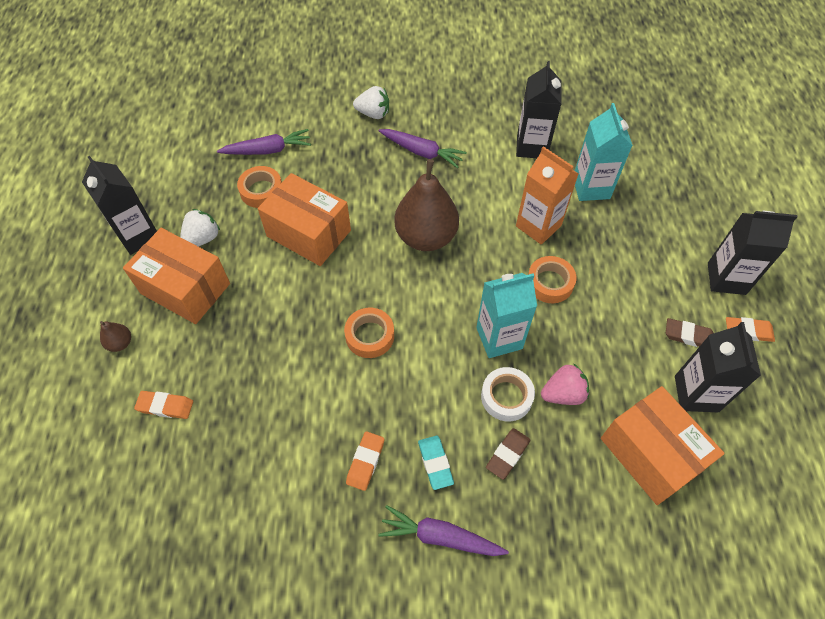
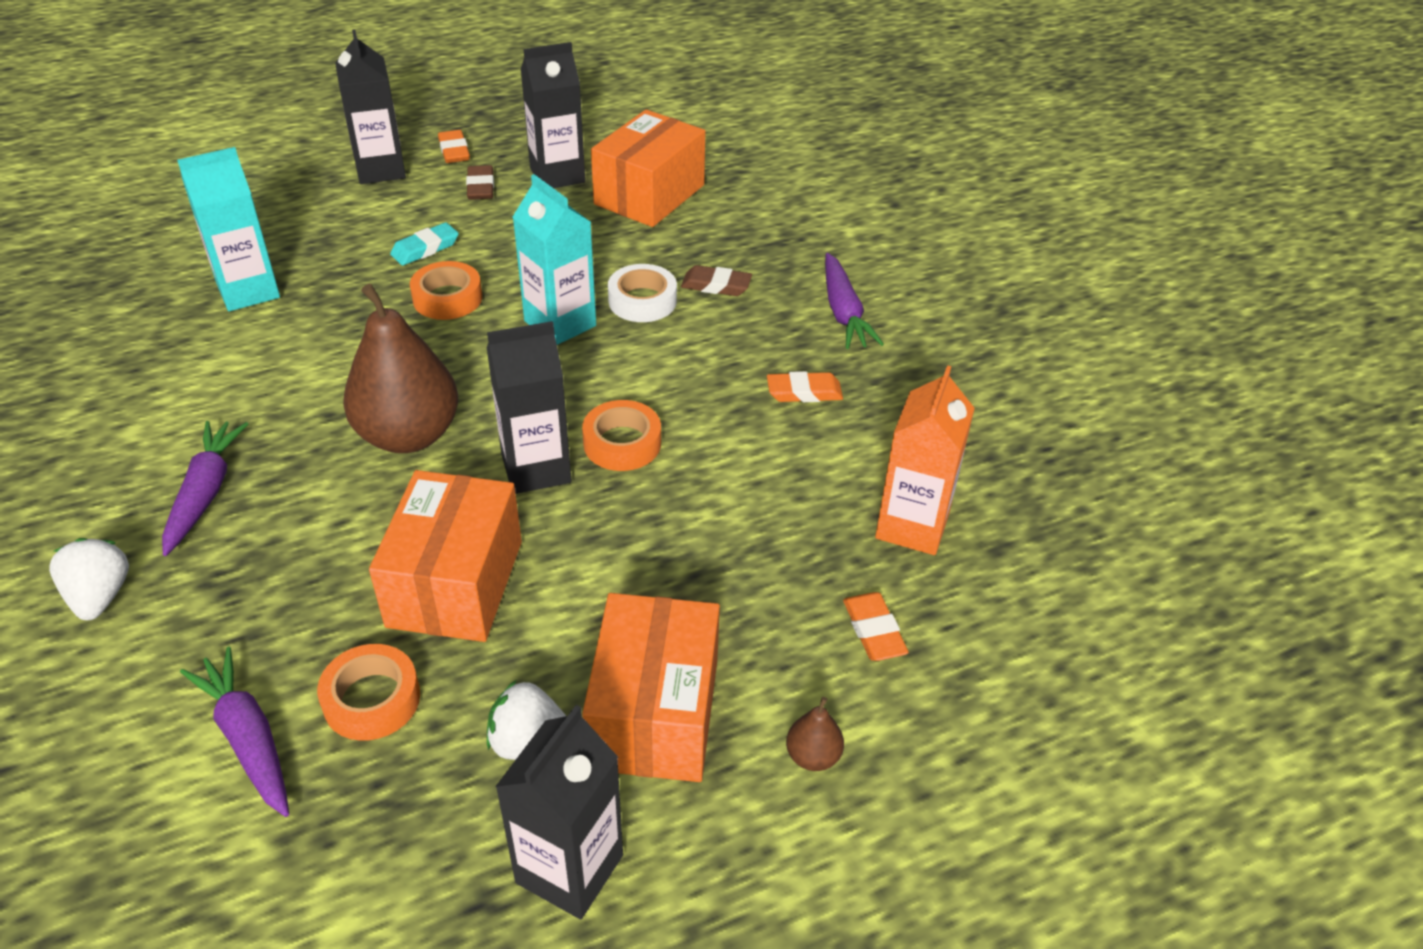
camera: 115 degrees left, 15 degrees down
(435, 463) = (765, 336): turquoise eraser -> turquoise eraser (425, 248)
(531, 146) = (165, 365): black carton -> black carton (536, 468)
(538, 226) = (344, 326): orange carton -> orange carton (912, 526)
(563, 394) = (612, 260): pink strawberry -> none

